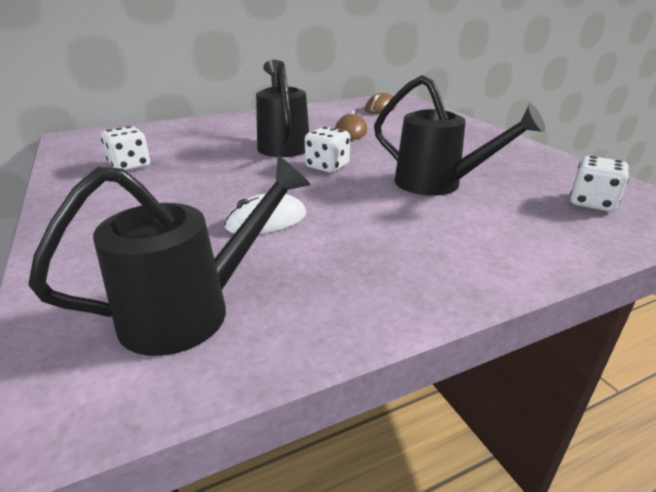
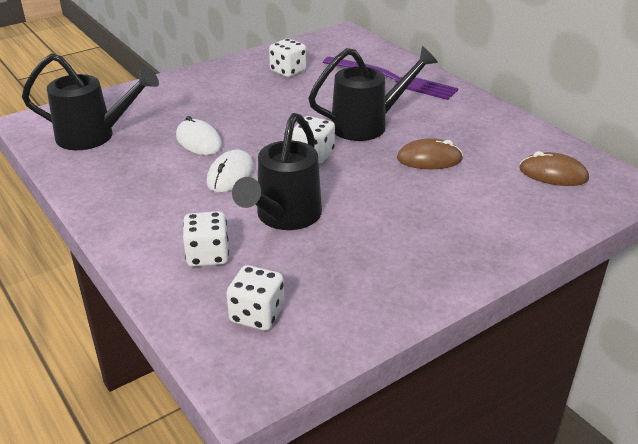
camera: 80 degrees right, 5 degrees up
(192, 310) = (94, 136): black watering can -> black watering can turned 45 degrees counterclockwise
(203, 129) = (392, 79): none -> purple fork
(354, 205) = (230, 175): none -> white mouse
(512, 221) = (208, 255): none -> white dice

